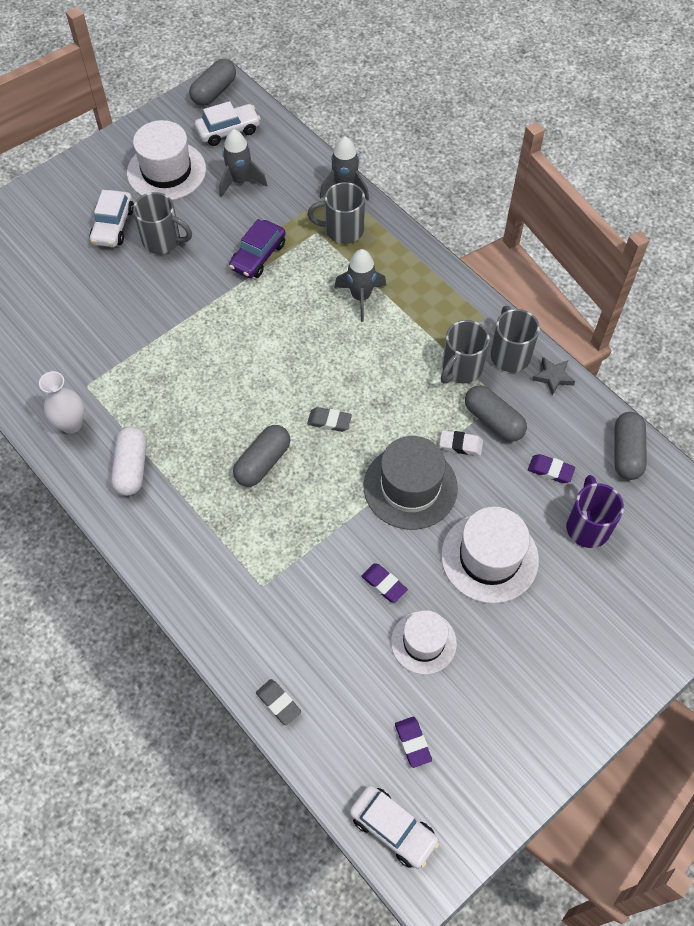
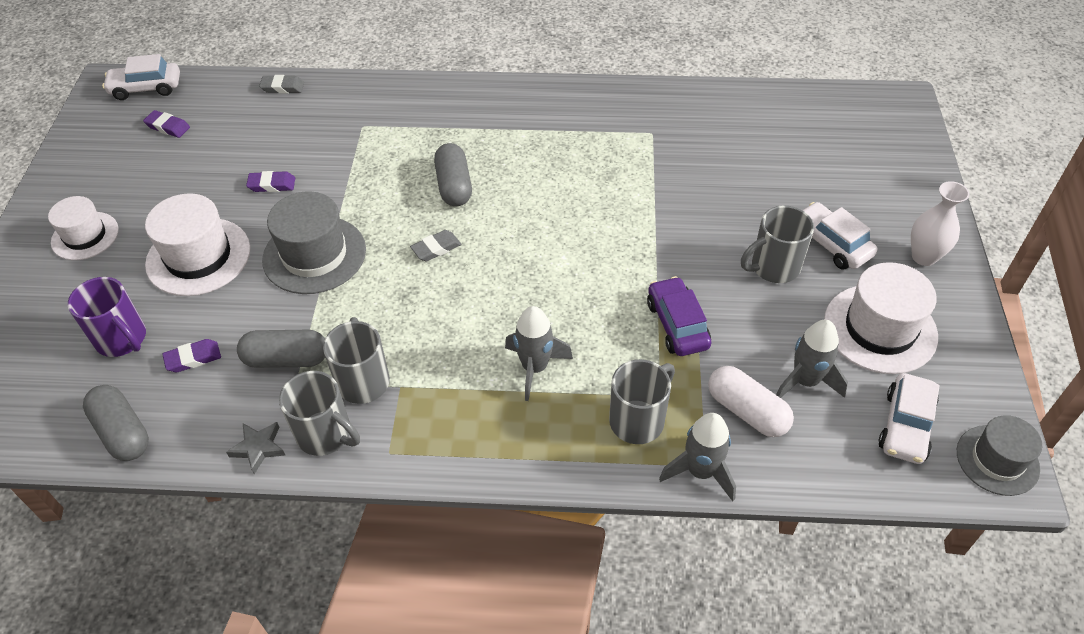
camera: 135 degrees right, 10 degrees down
(71, 424) = (623, 108): white vase -> white vase (924, 257)
(132, 467) = (543, 117): white capsule -> white capsule (747, 411)
(214, 91) = (997, 460): grey capsule -> grey hat
(423, 642) = (207, 175): white hat -> white hat (85, 236)
(460, 445) = (300, 316): white eraser -> none

